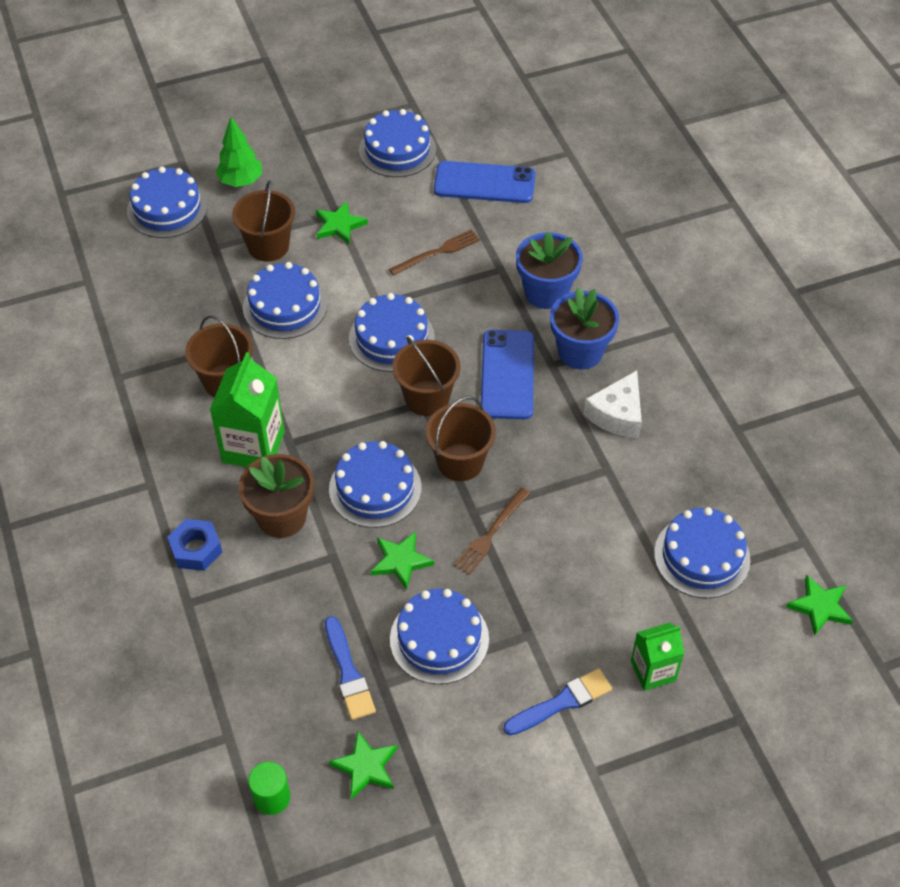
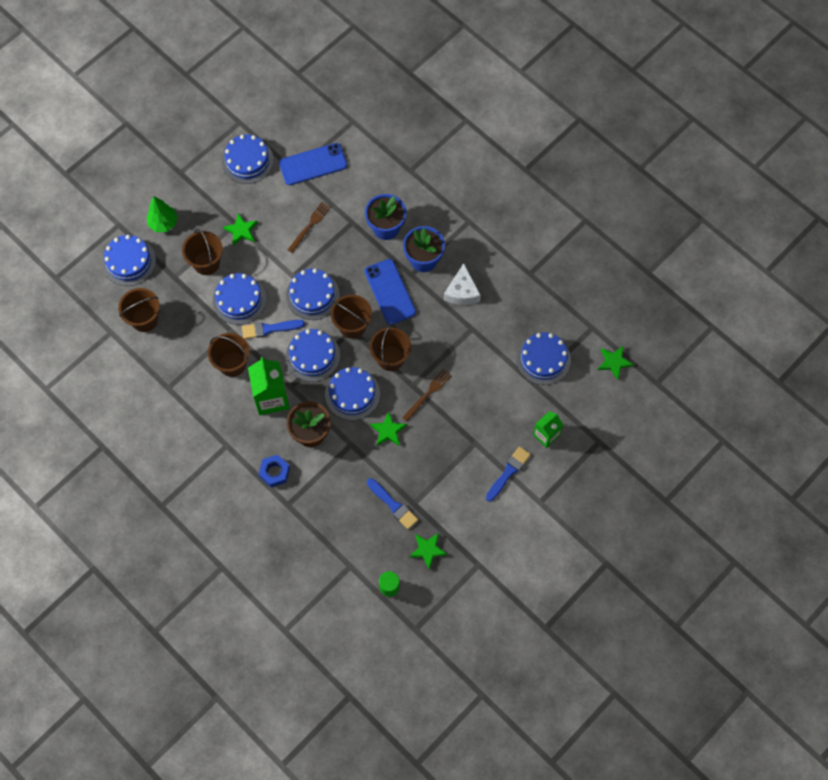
camera: 25 degrees left, 15 degrees up
(142, 282) = (144, 319): none -> brown bucket
(305, 357) = (270, 329): none -> blue brush
(439, 639) = (430, 465): blue cake -> blue cake (313, 356)
(491, 533) = (428, 394): brown fork -> brown fork turned 150 degrees counterclockwise

